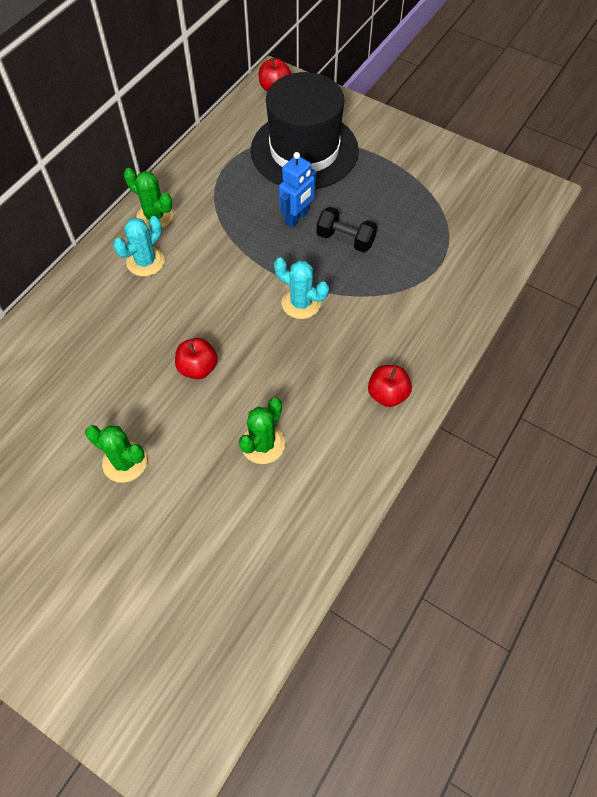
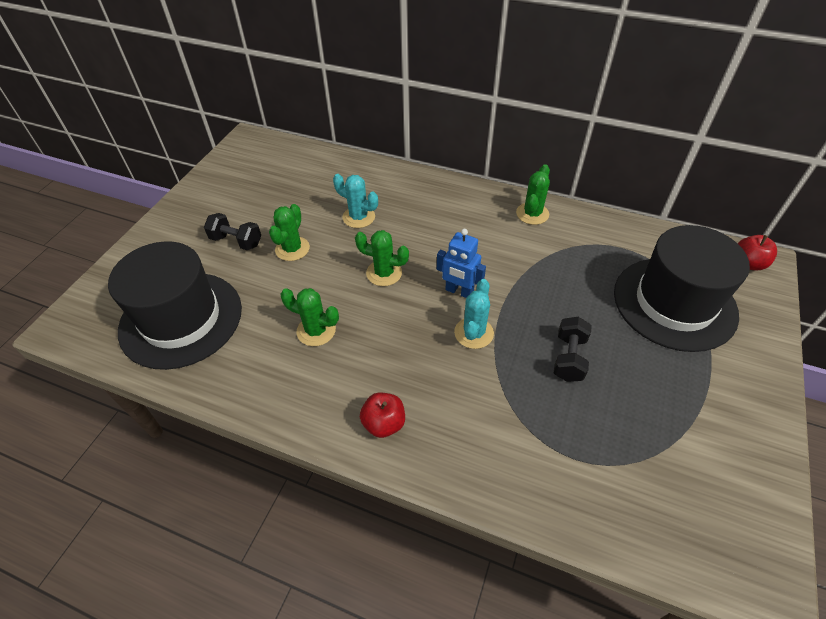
camera: 80 degrees right, 10 degrees down
(85, 531) = (236, 241): none -> black dumbbell
(145, 261) = (481, 219): turquoise cactus -> turquoise cactus (358, 217)
(198, 368) = (384, 273): red apple -> green cactus
(206, 597) = (181, 319): none -> black hat
(297, 218) = (578, 312): blue robot -> blue robot (459, 291)

